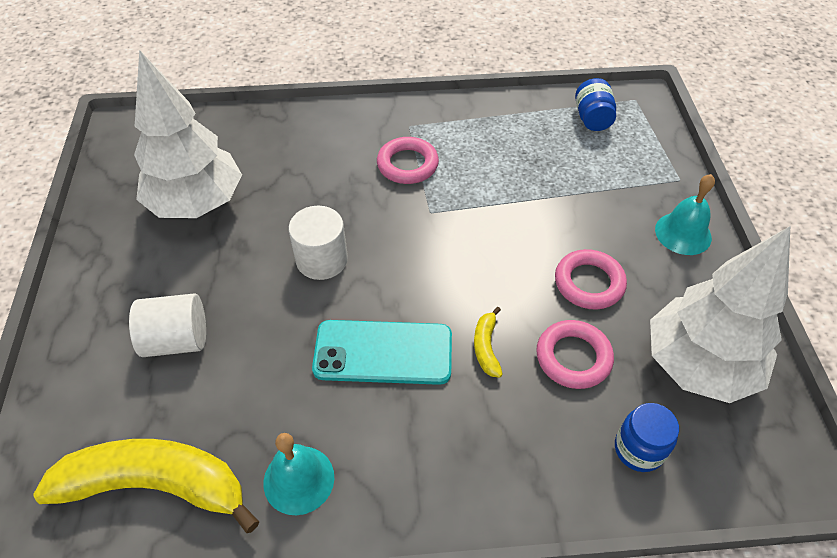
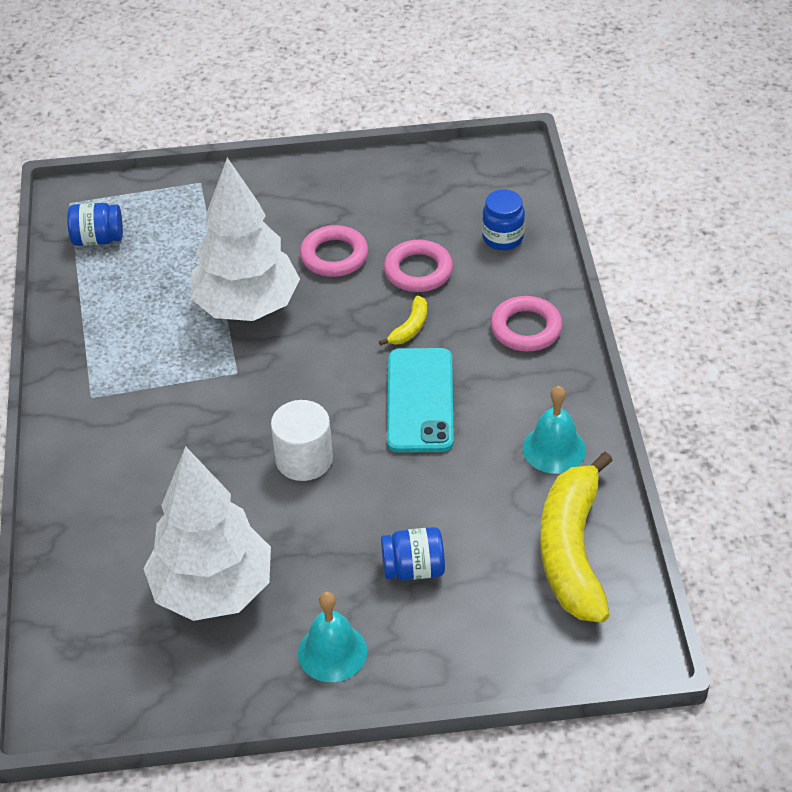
camera: 90 degrees left, 5 degrees down
(177, 340) = (413, 568): white cylinder -> blue jar
(407, 164) = (160, 395): pink ring -> pink ring (526, 328)
(486, 347) = (410, 328): yellow banana -> yellow banana turned 60 degrees counterclockwise
(683, 233) = (273, 188): turquoise bell -> turquoise bell (332, 652)
(698, 366) = (422, 196): white tree -> white tree (247, 307)

